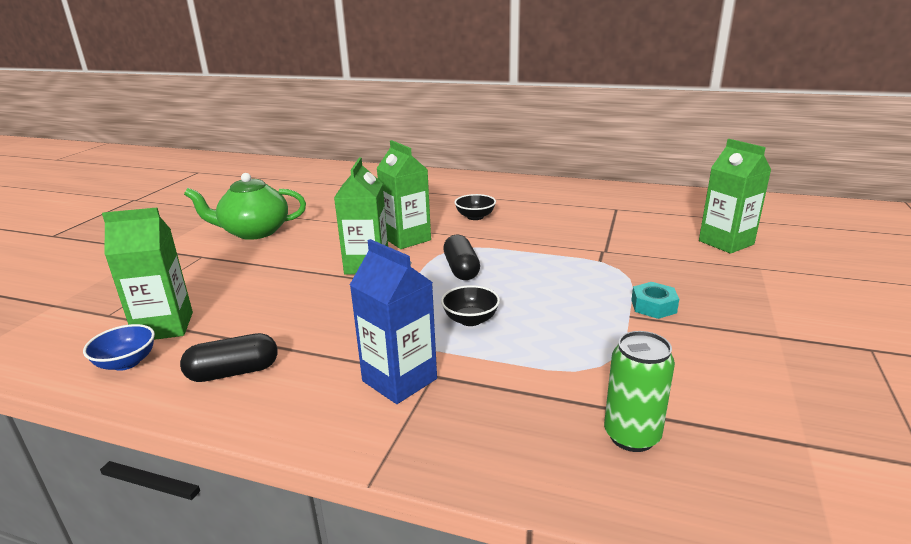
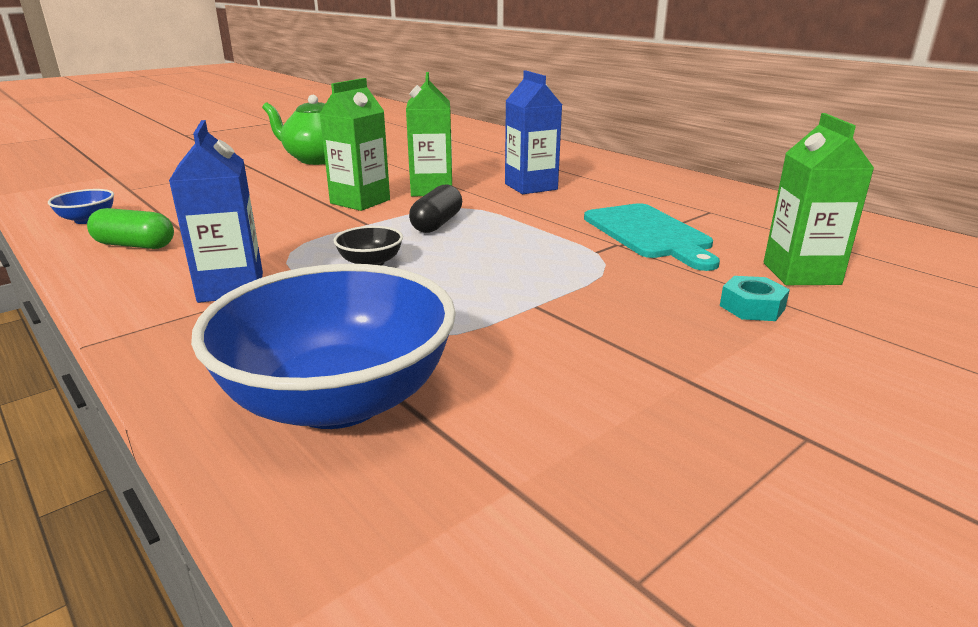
camera: 30 degrees right, 0 degrees up
(164, 327) = (147, 205): green carton -> none
(233, 372) = (135, 245): black capsule -> green capsule
(475, 217) = (531, 187): black bowl -> blue carton
(609, 237) = (649, 234): none -> turquoise cutting board
(631, 436) = (338, 400): green can -> blue bowl
(653, 306) = (580, 305): turquoise nut -> turquoise nut (752, 307)

